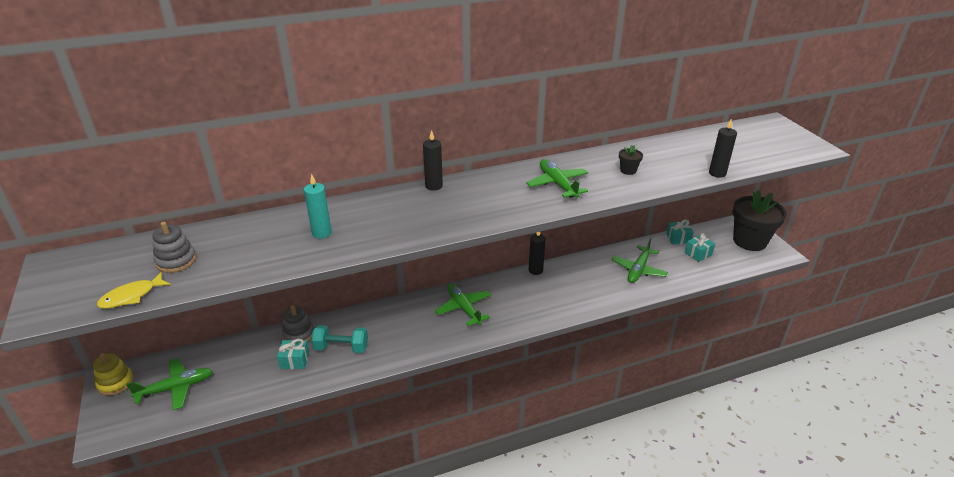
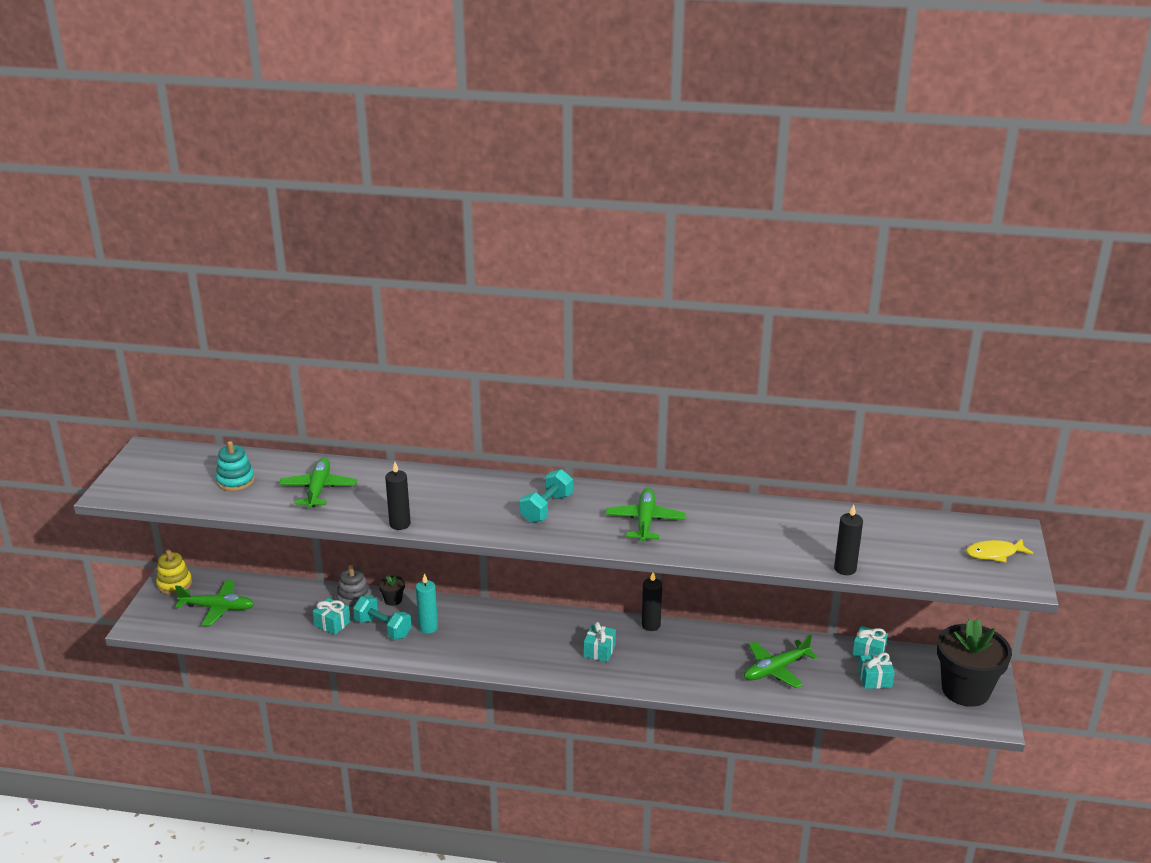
camera: 30 degrees right, 5 degrees down
(131, 296) = (182, 500): yellow fish -> yellow fish (994, 554)
(176, 261) = (235, 481): grey stacking toy -> turquoise stacking toy
(321, 233) = (371, 496): turquoise candle -> turquoise candle (428, 627)
(434, 186) = (516, 482): black candle -> black candle (400, 524)
(464, 308) = (534, 636): green plane -> green plane (318, 489)
(477, 197) = (546, 508): none -> turquoise dumbbell
(518, 301) = (599, 651): none -> turquoise gift
(628, 170) = (742, 532): black flower pot -> black flower pot (393, 600)

